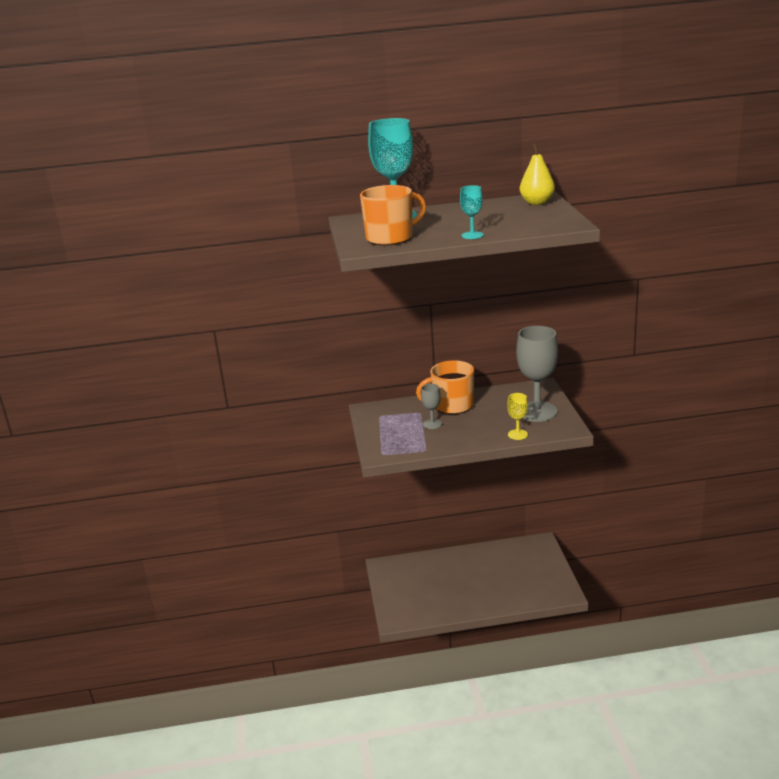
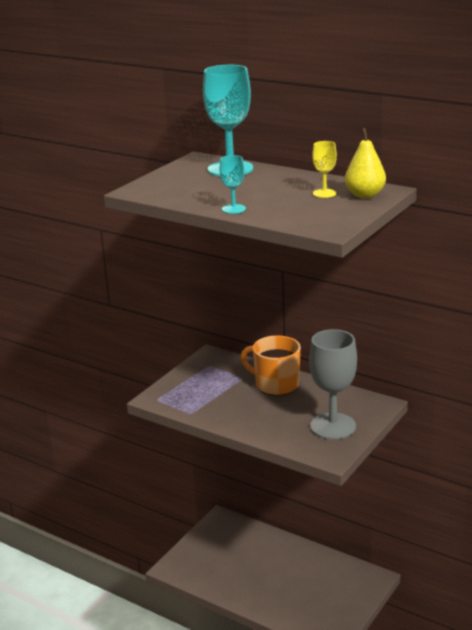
camera: 40 degrees right, 0 degrees up
(391, 238) = (177, 188): orange mug -> none
(432, 424) = (233, 393): grey goblet -> none
(517, 434) = (280, 438): yellow goblet -> yellow goblet (324, 193)

